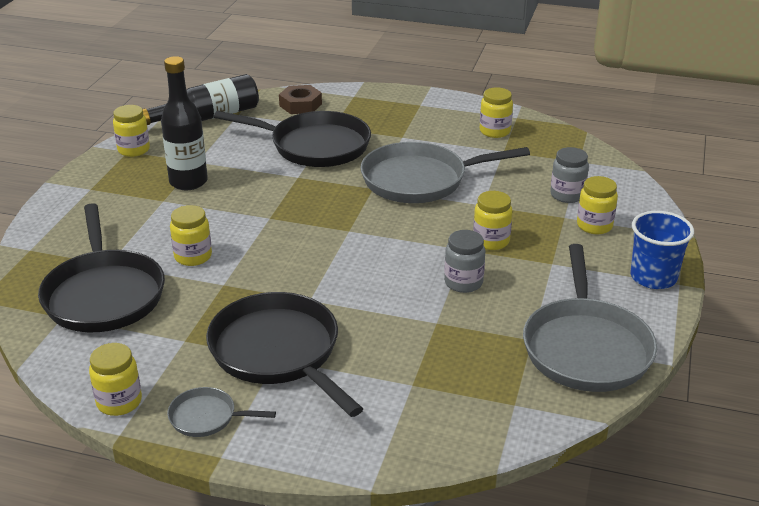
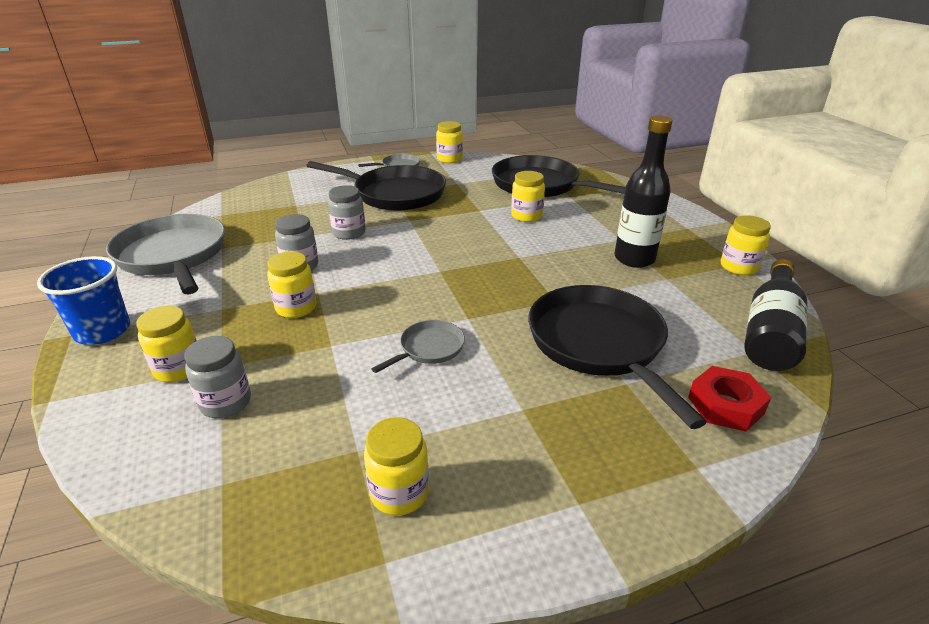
camera: 145 degrees right, 0 degrees up
(300, 105) = (725, 405): brown nut -> red nut
(314, 146) = (599, 344): black pan -> black pan turned 90 degrees clockwise
(387, 307) = (349, 233): none -> grey jar
(420, 180) = (429, 348): grey pan -> grey pan, size x0.47

